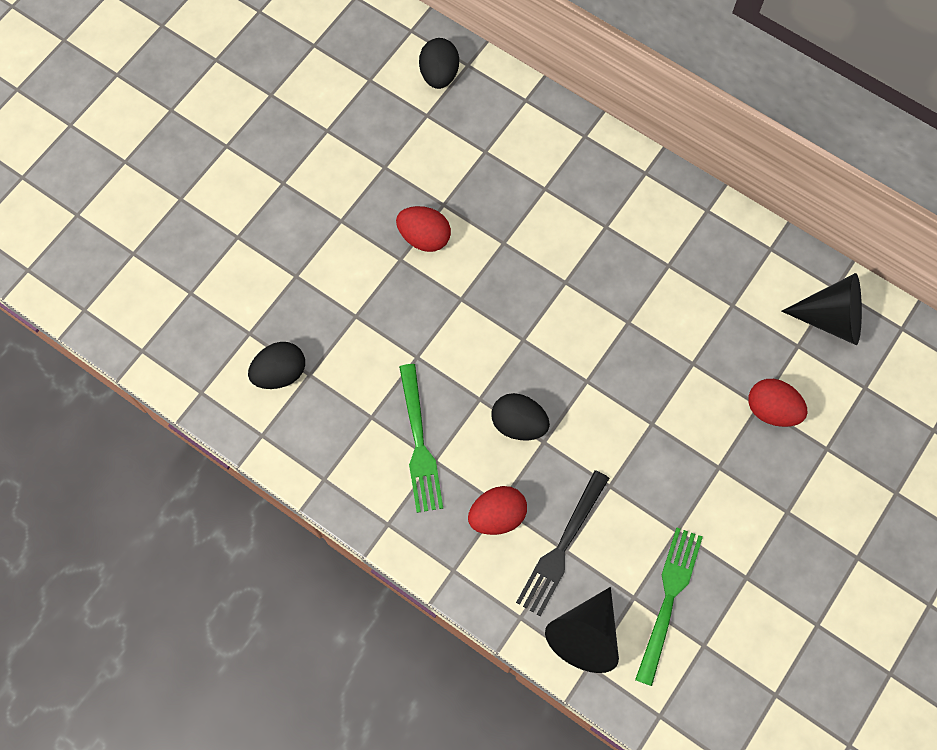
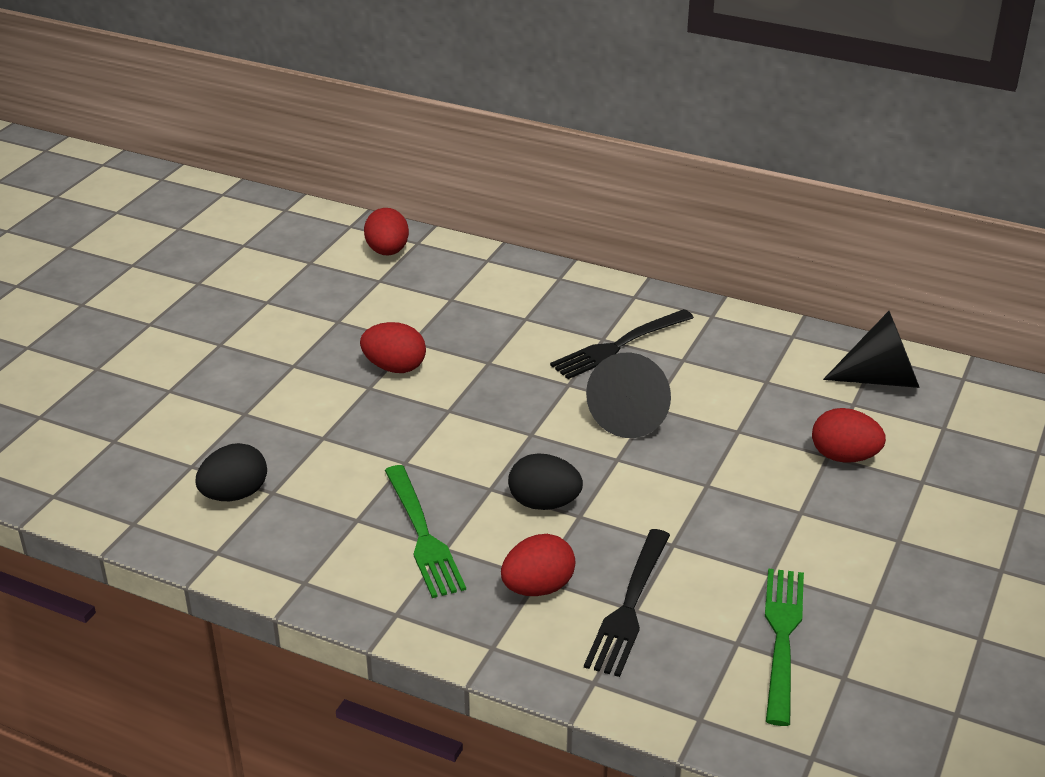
camera: 10 degrees left, 35 degrees down
(439, 75) = (387, 251): black egg -> red egg
(585, 635) = (685, 687): black cone -> black cone (631, 416)
(617, 239) = (618, 346): none -> black fork

